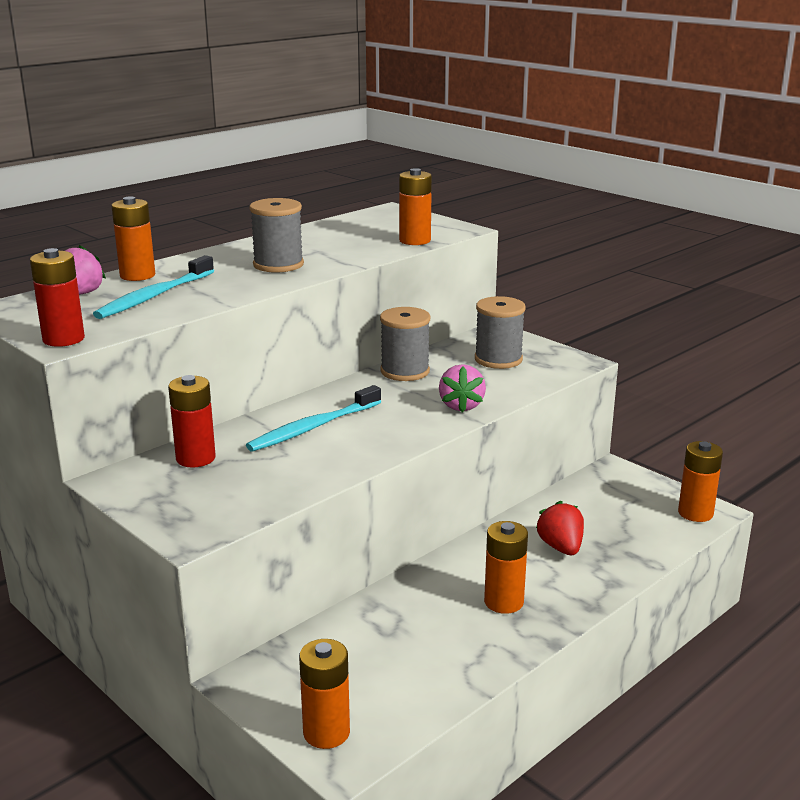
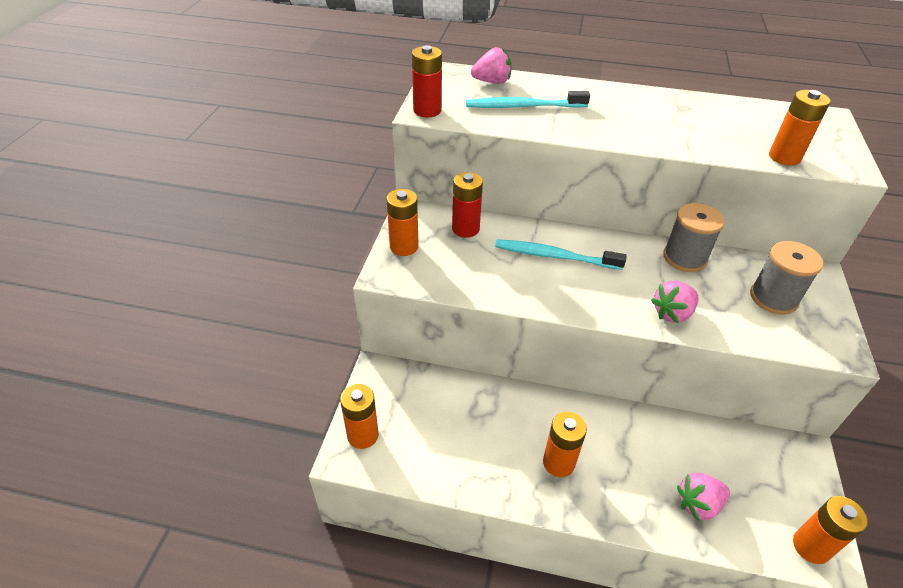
camera: 55 degrees right, 20 degrees up
(137, 275) = (545, 85): orange battery -> orange battery (404, 247)
(278, 265) = (640, 123): grey spool -> none
(561, 547) = (657, 466): red strawberry -> none
(616, 545) = (698, 504): none -> pink strawberry

